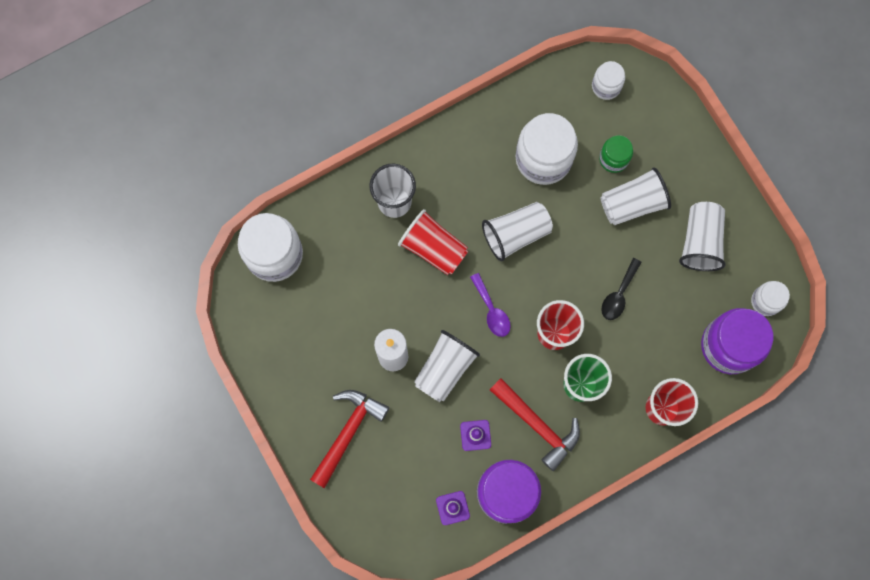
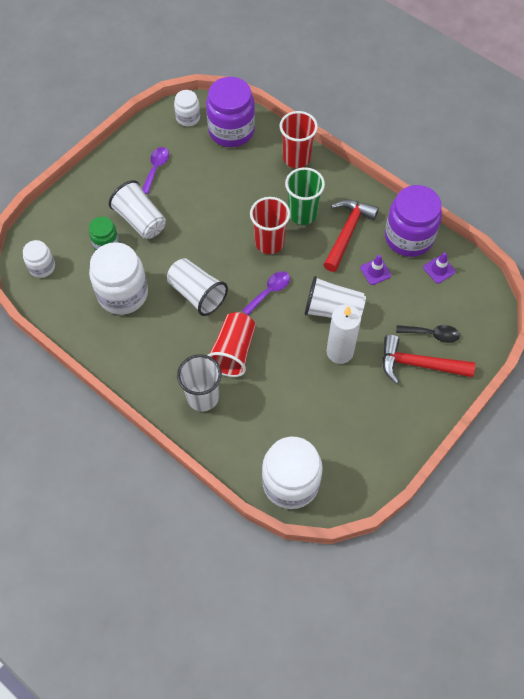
camera: 110 degrees left, 15 degrees down
(619, 294) = (220, 209): black spoon -> black spoon (432, 334)
(700, 241) = (156, 168): white cup -> purple spoon

